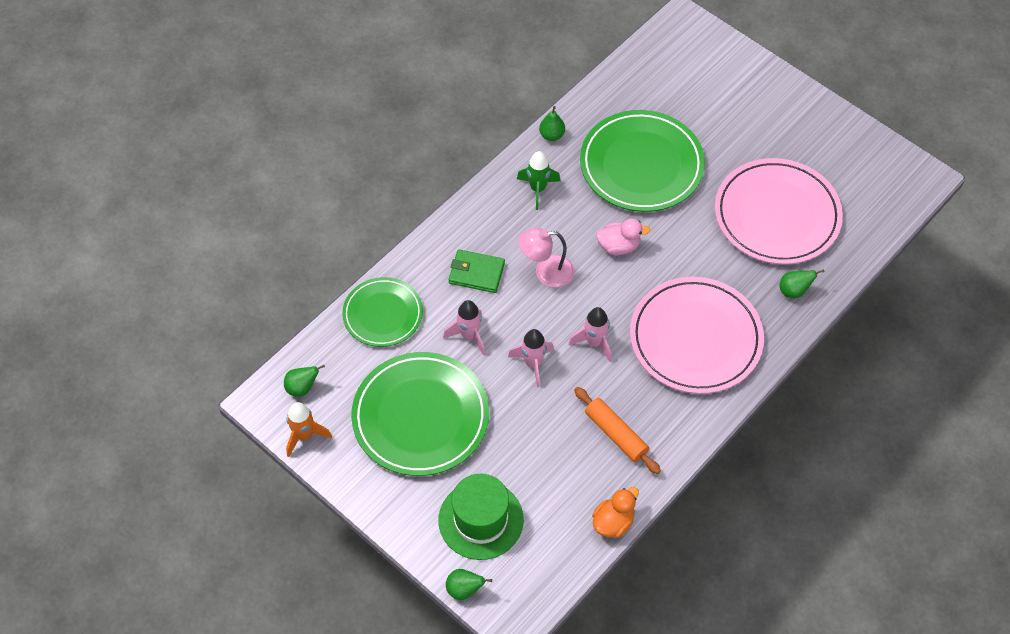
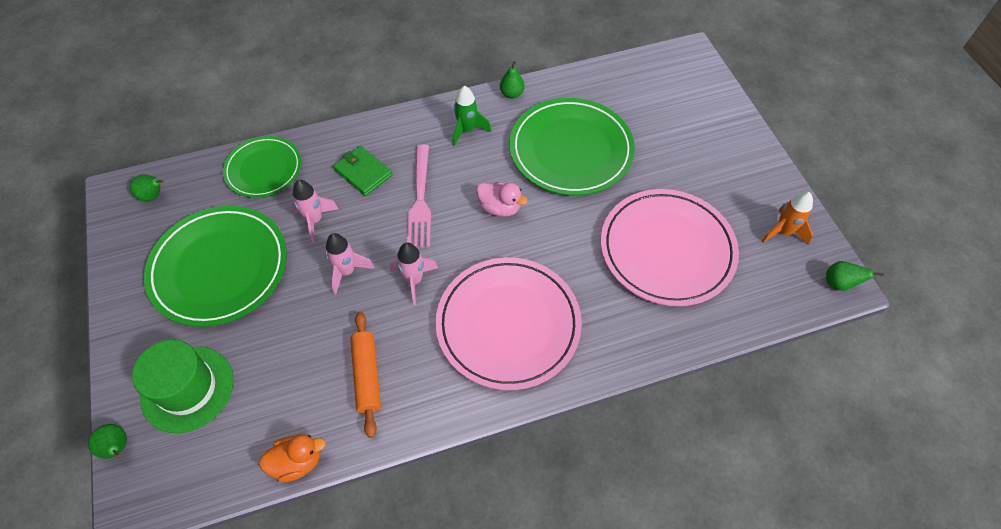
camera: 30 degrees right, 0 degrees up
(304, 435) = (120, 235): orange rocket -> orange rocket (783, 232)
(546, 272) = (420, 199): pink lamp -> pink fork
(794, 291) = (635, 328): green pear -> green pear (839, 283)

